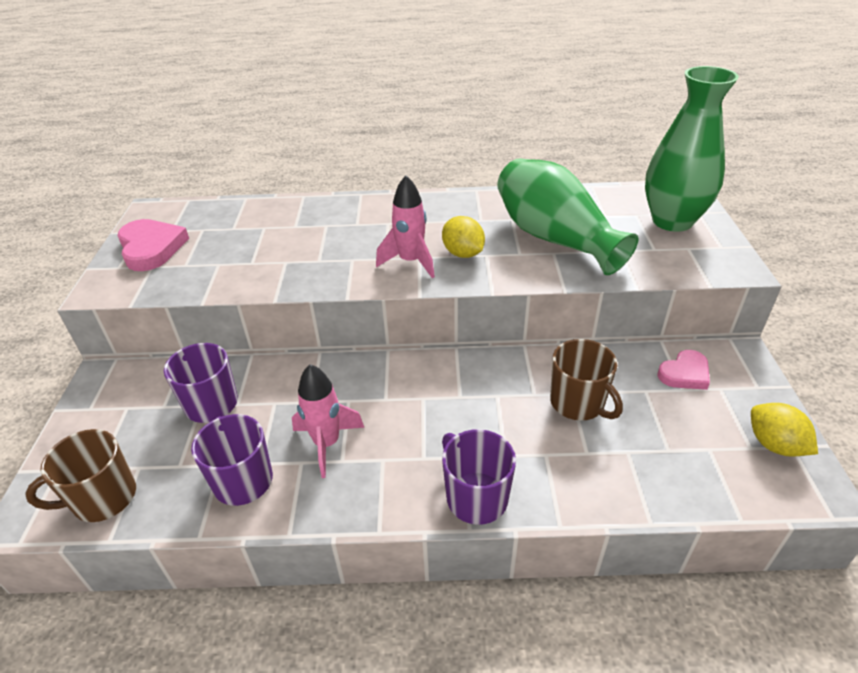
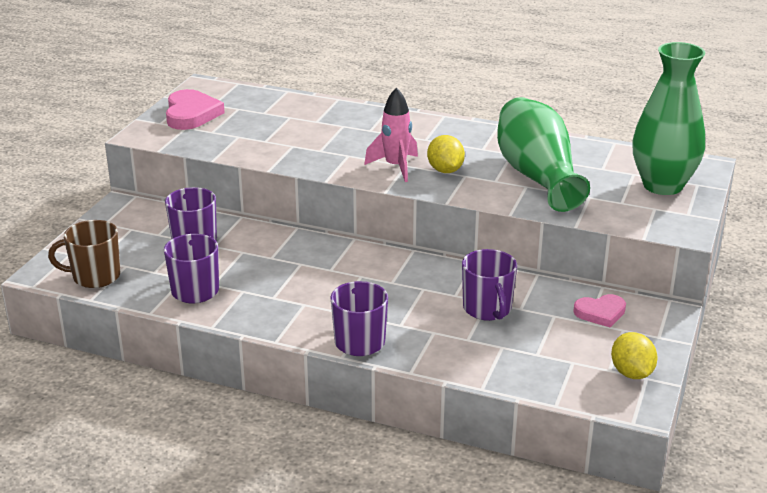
camera: 20 degrees right, 10 degrees down
(327, 443) = (268, 285): pink rocket -> none
(578, 403) = (487, 309): brown mug -> purple mug

